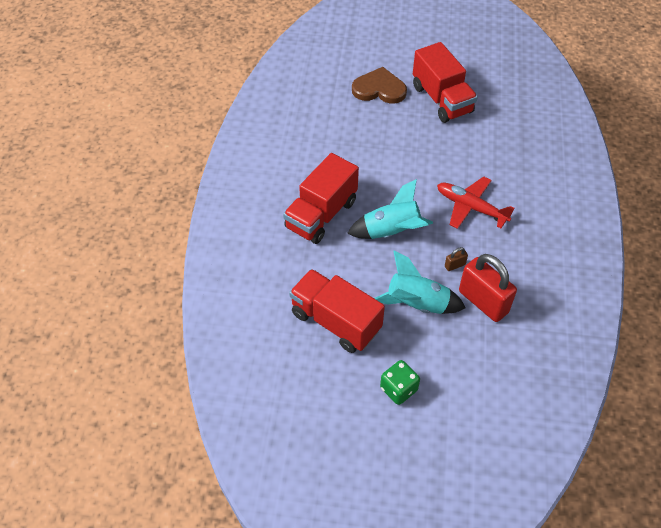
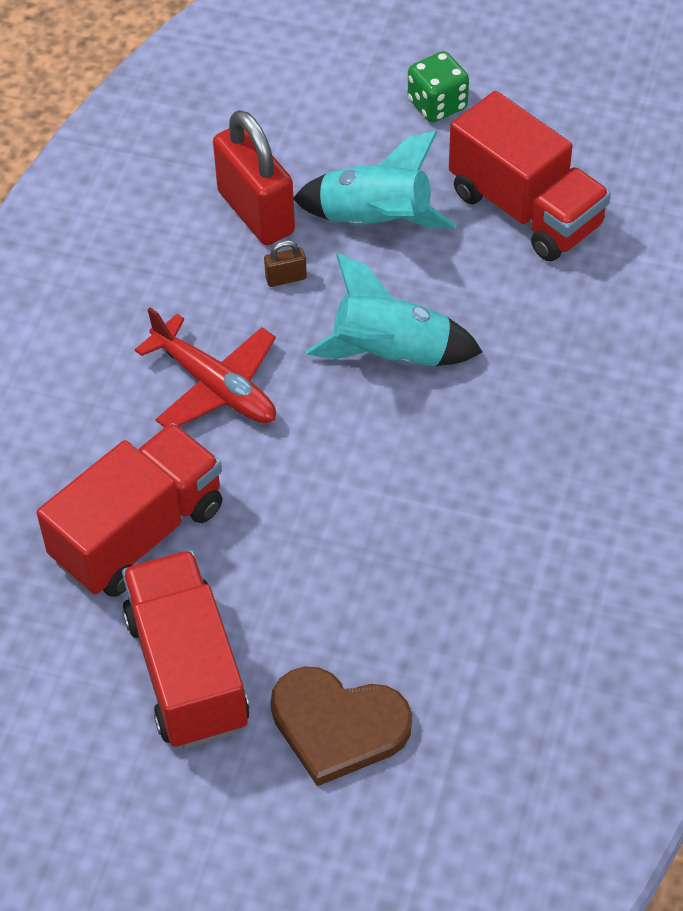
camera: 170 degrees left, 0 degrees up
(321, 214) = (528, 405): red truck -> red truck (138, 533)

